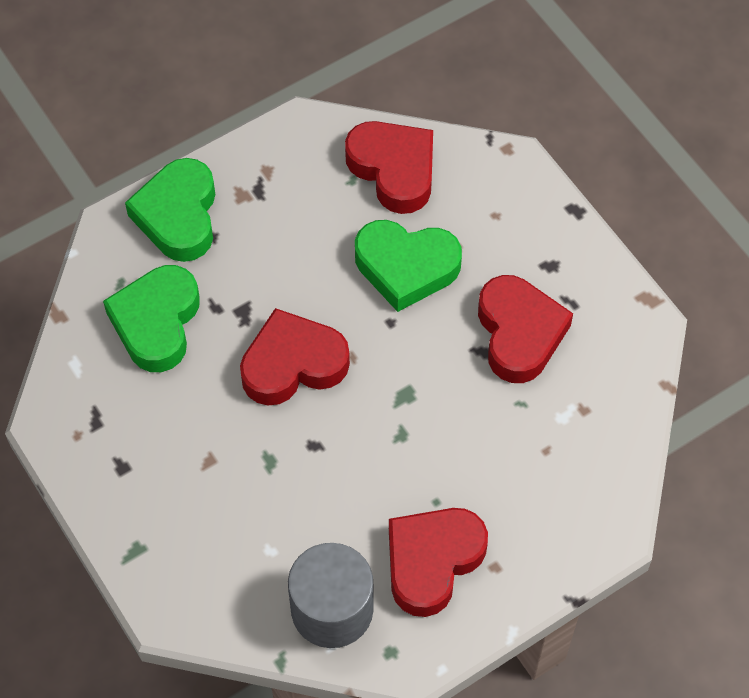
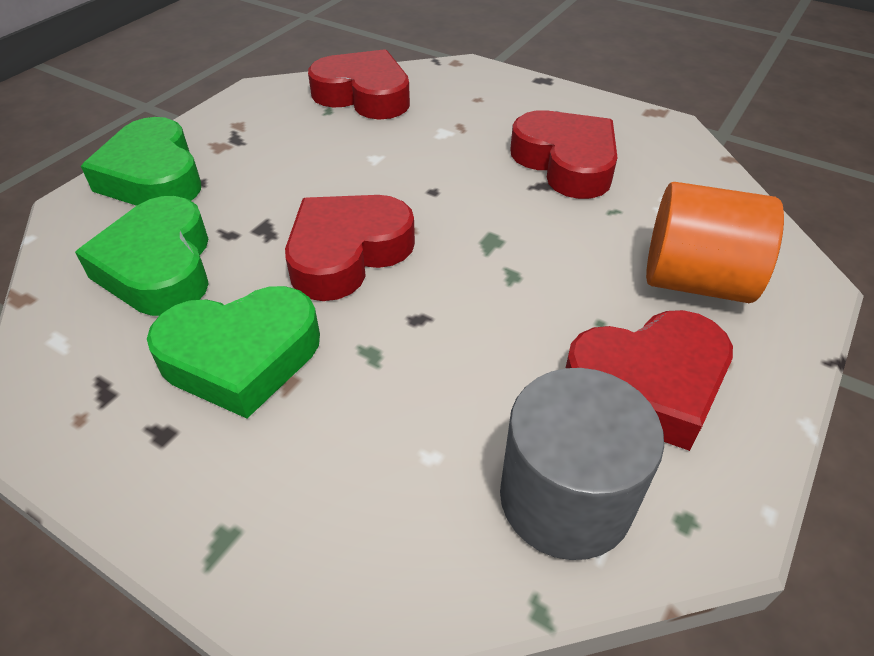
camera: 25 degrees left, 15 degrees down
(406, 267) = (420, 149): green heart -> green heart (241, 357)
(432, 561) = (647, 385): red heart -> red heart turned 120 degrees counterclockwise
(530, 496) = (695, 280): none -> orange cylinder

